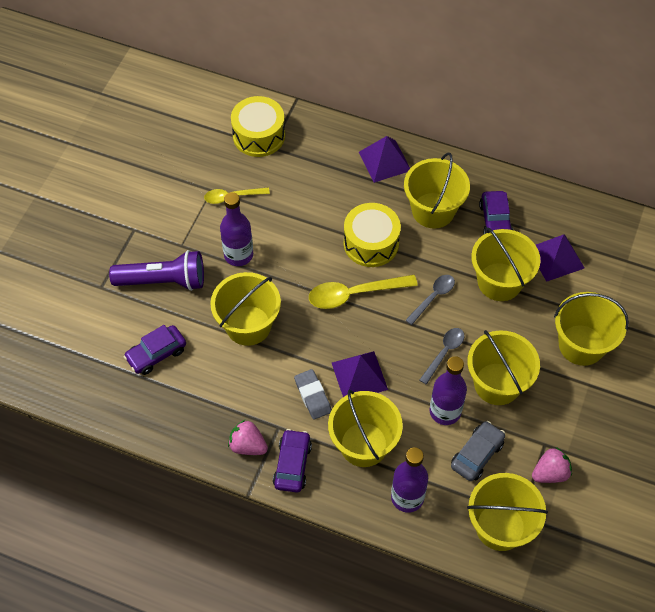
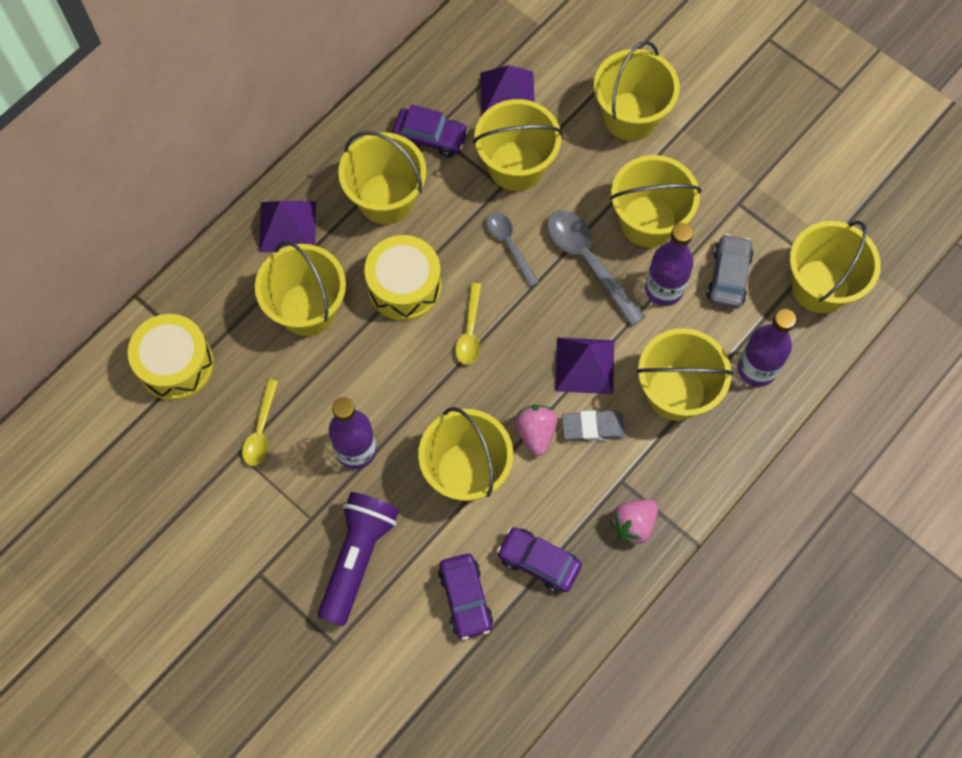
camera: 70 degrees left, 10 degrees up
(292, 464) = (675, 481): purple car -> purple car (538, 562)
(329, 193) = (307, 309): none -> yellow bucket
(354, 294) = (470, 332): yellow spoon -> yellow spoon, size x0.62
(444, 353) = (588, 261): grey spoon -> grey spoon, size x1.61
(477, 455) = (728, 276): grey car -> grey car turned 45 degrees clockwise
(550, 473) = (774, 212): pink strawberry -> pink strawberry (535, 432)

